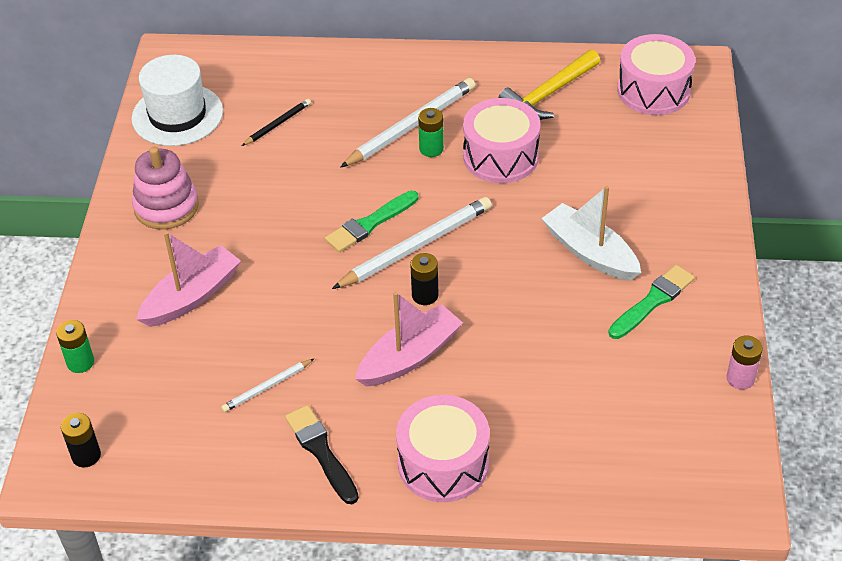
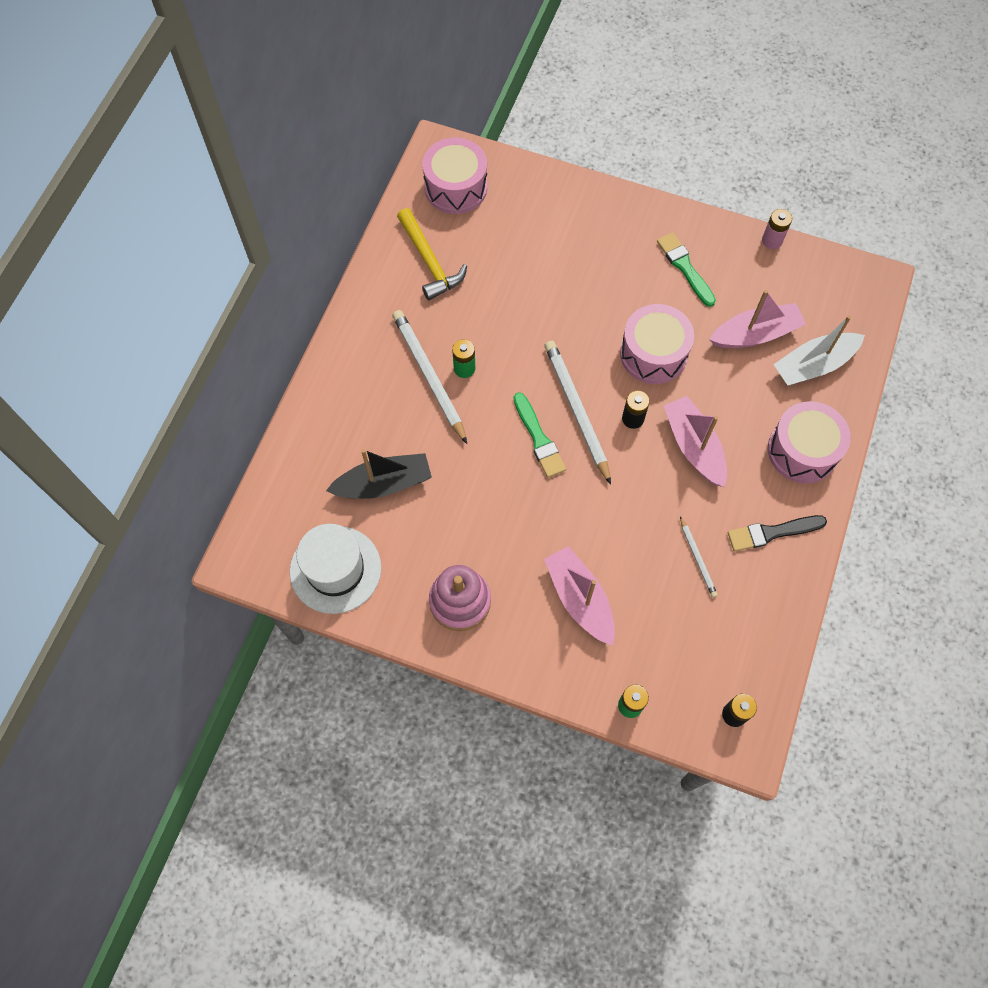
camera: 75 degrees left, 20 degrees up
(277, 124) = (384, 484): black pencil -> black boat
(500, 156) = (493, 319): pink drum -> pink drum (653, 354)
(590, 252) = (622, 291): white boat -> white boat (814, 365)
(590, 387) = (755, 334): none -> pink boat

